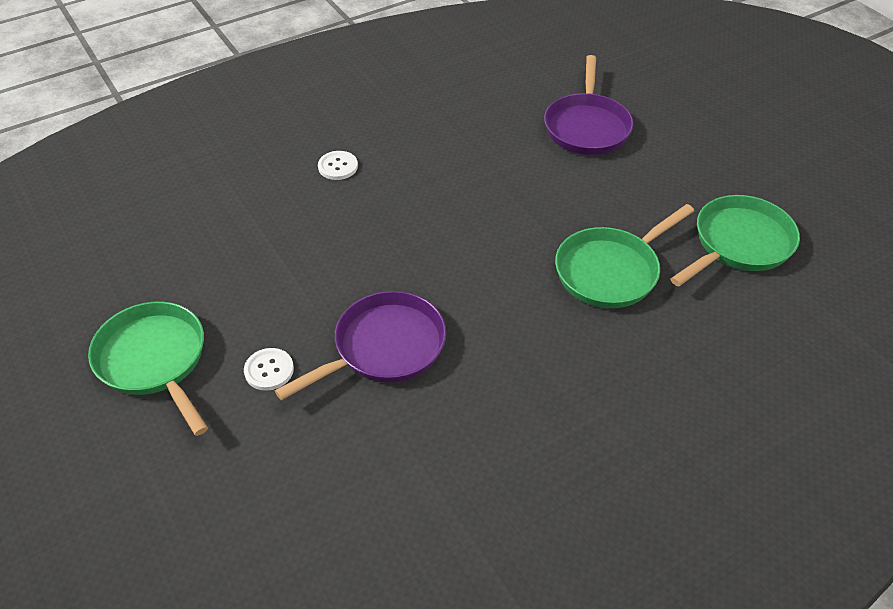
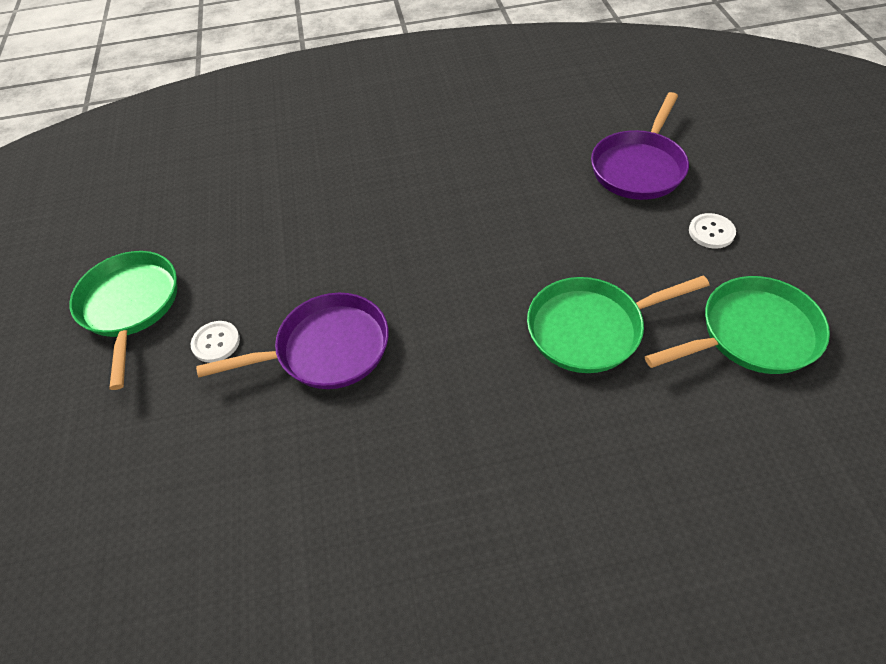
camera: 25 degrees right, 5 degrees up
(338, 166) = (376, 160): white button -> white button (711, 232)

